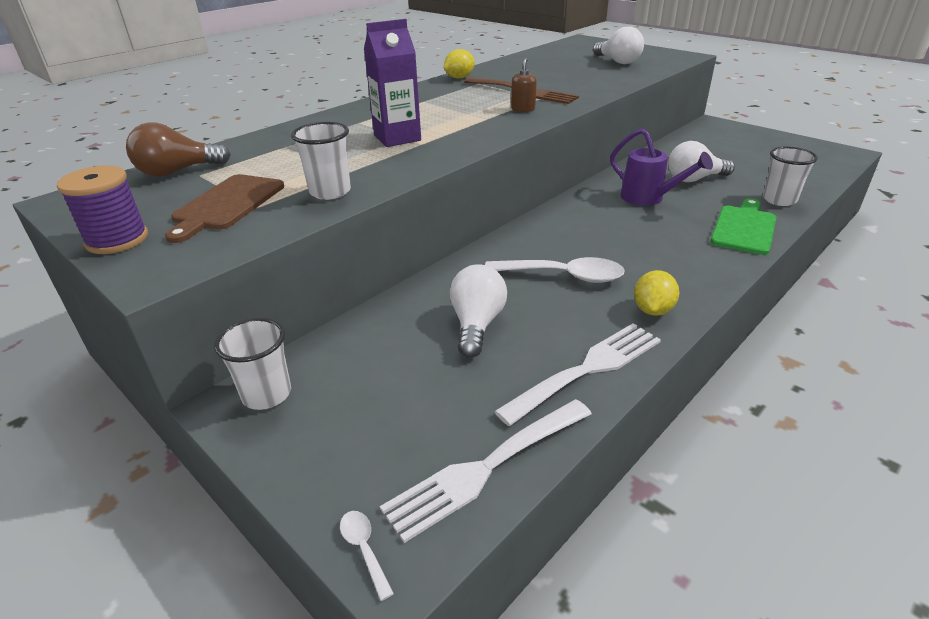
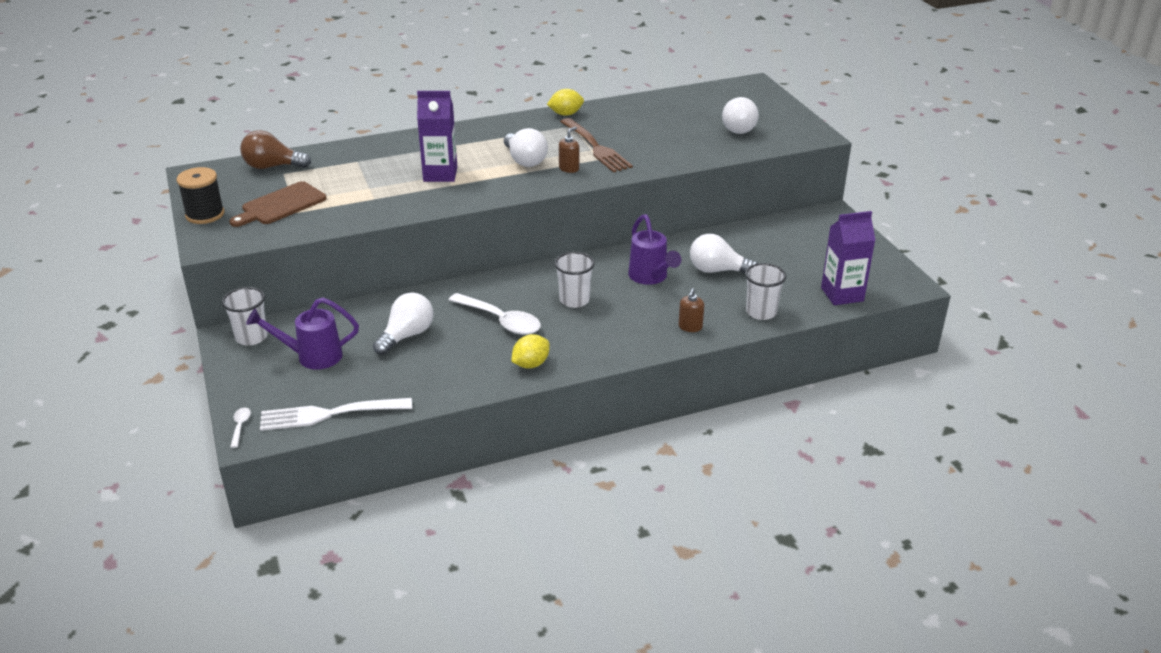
camera: 25 degrees right, 0 degrees up
(117, 240) = (205, 214): purple spool -> black spool
(330, 192) = (349, 212): white cup -> white cup (574, 300)
(379, 391) = (312, 356): none -> purple watering can
(471, 112) = (525, 160): none -> white light bulb
(587, 370) = (441, 385): white fork -> none
(744, 228) = (690, 327): green cutting board -> brown soap dispenser
(813, 171) = (842, 294): none -> purple carton

